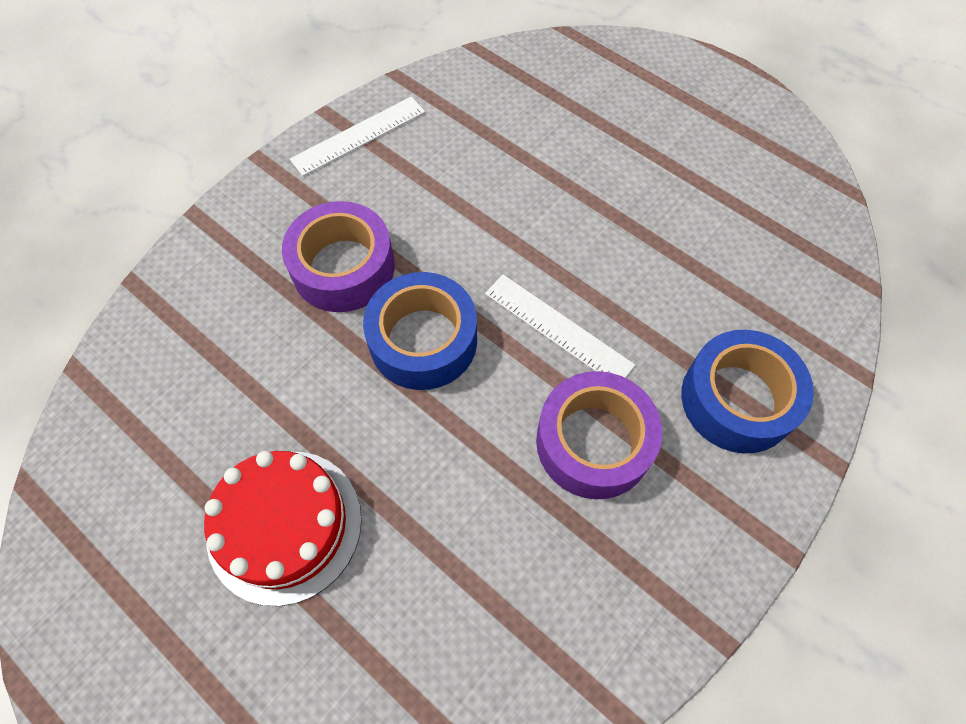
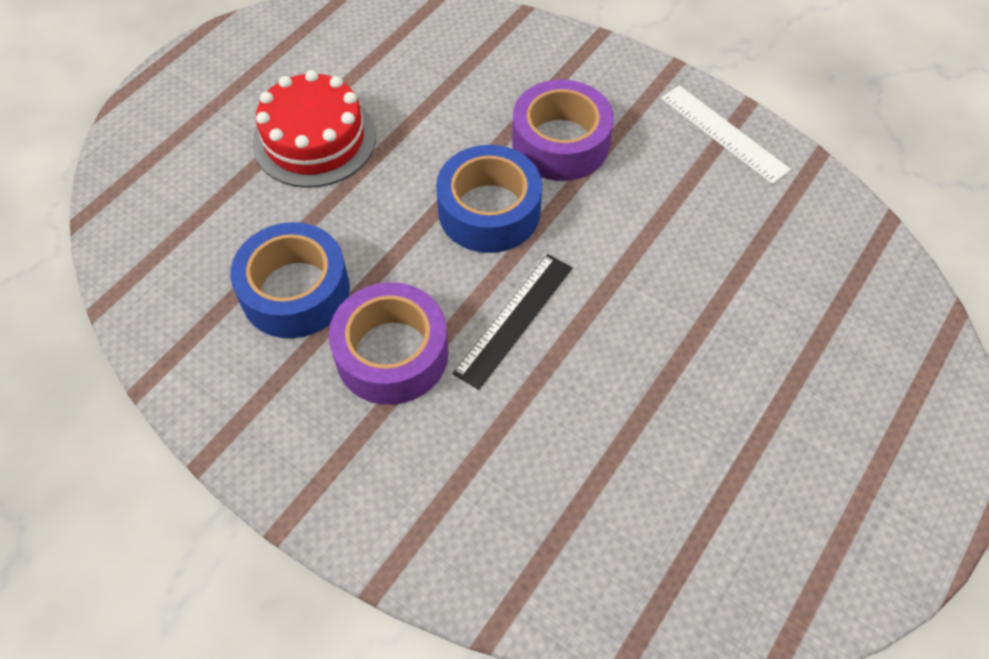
camera: 85 degrees right, 5 degrees down
(558, 328) = (514, 319): white ruler -> black ruler
(737, 399) = (446, 490): blue tape -> blue tape (295, 291)

